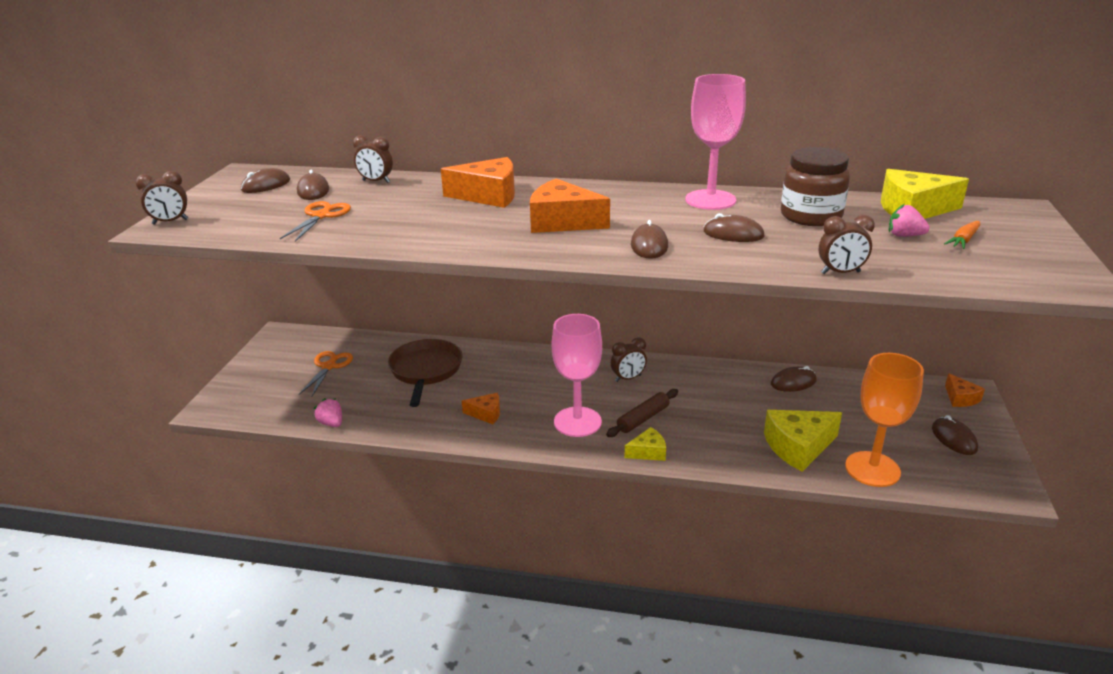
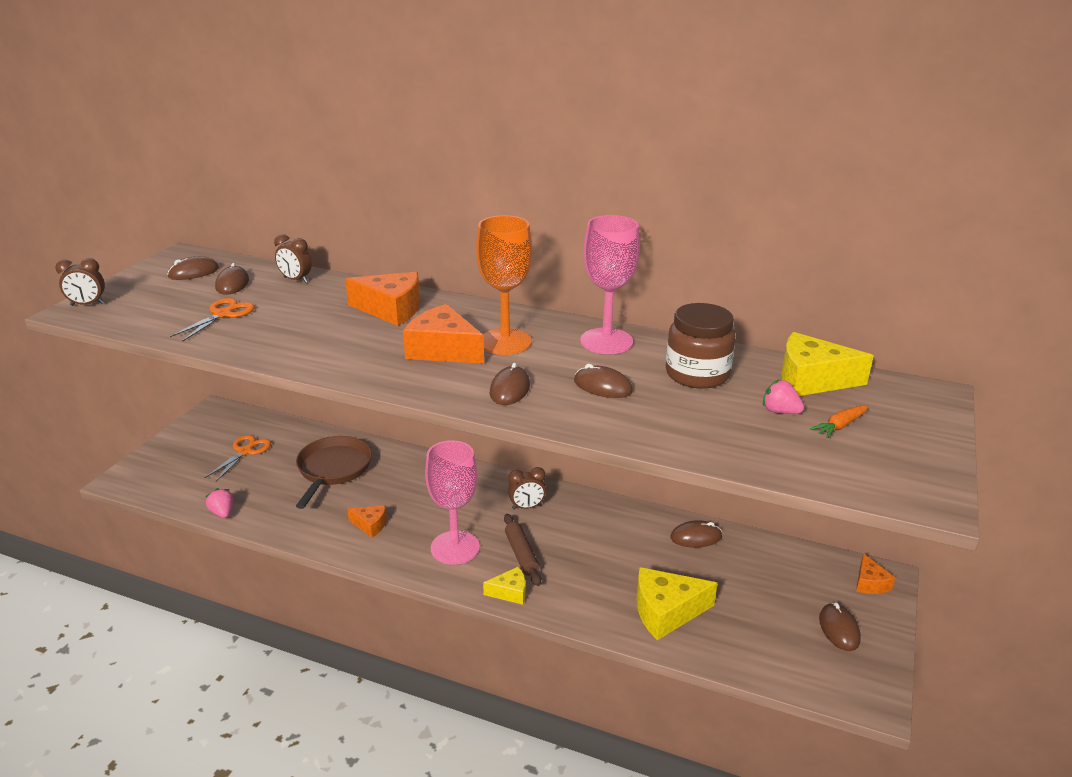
camera: 10 degrees right, 0 degrees up
(643, 419) = (521, 554): brown rolling pin -> brown rolling pin turned 75 degrees counterclockwise
(840, 273) = (682, 448): brown clock -> none
(872, 469) = (733, 650): orange goblet -> orange goblet (505, 342)

